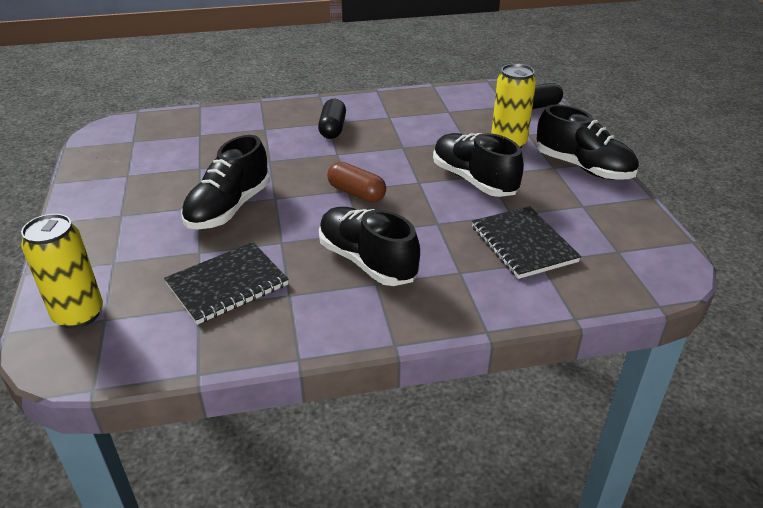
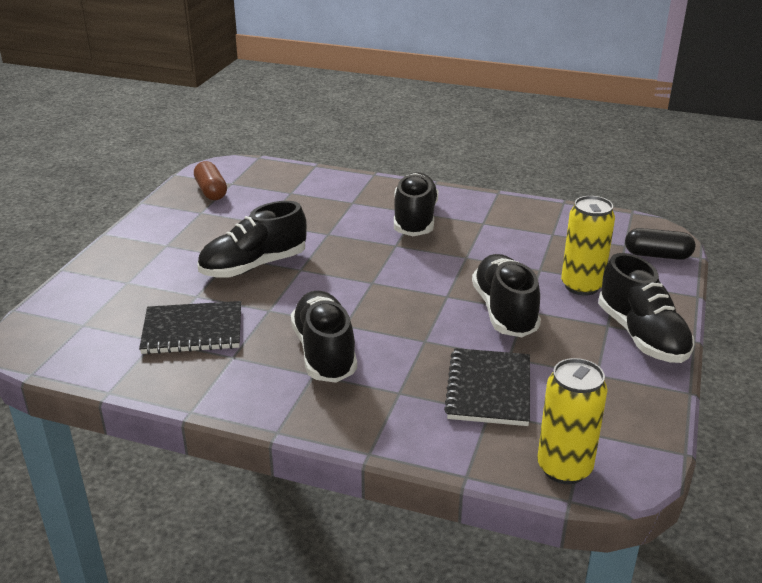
camera: 30 degrees right, 5 degrees down
(79, 315) = (69, 314): yellow can -> yellow can (564, 468)
(332, 129) = (415, 219): black capsule -> black shoe
(356, 193) = (376, 288): brown capsule -> brown capsule (211, 191)

